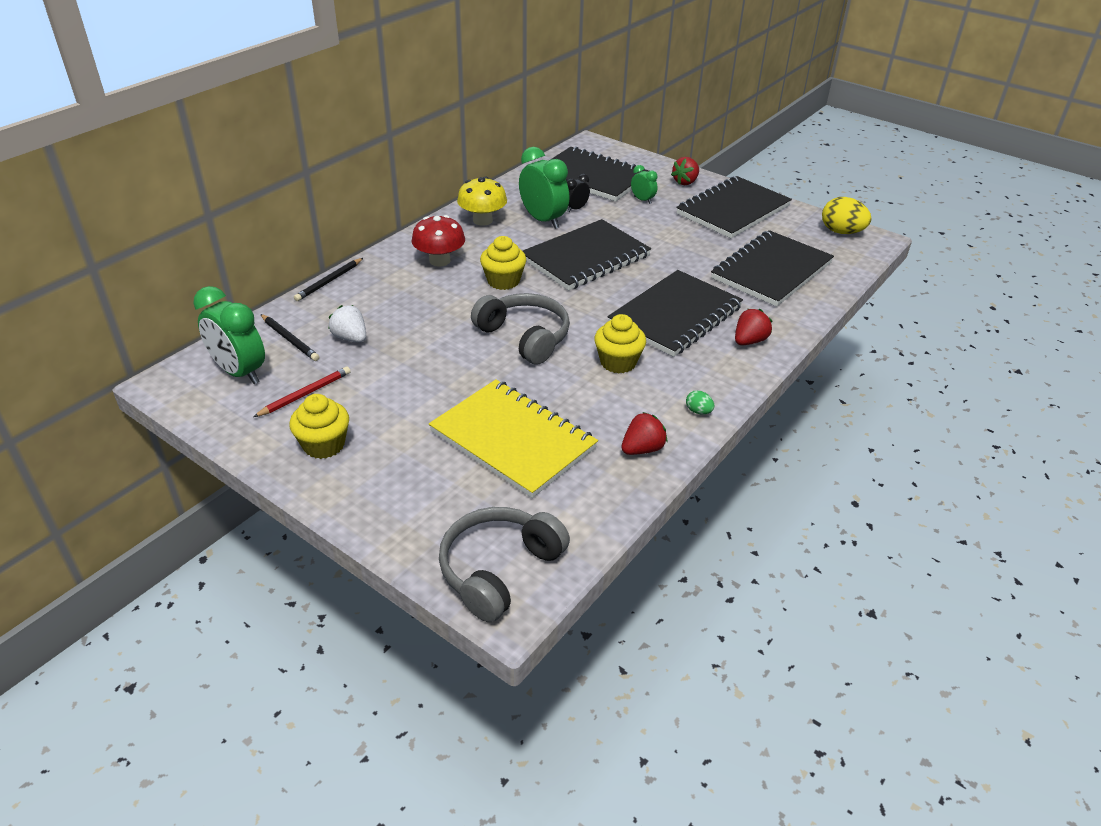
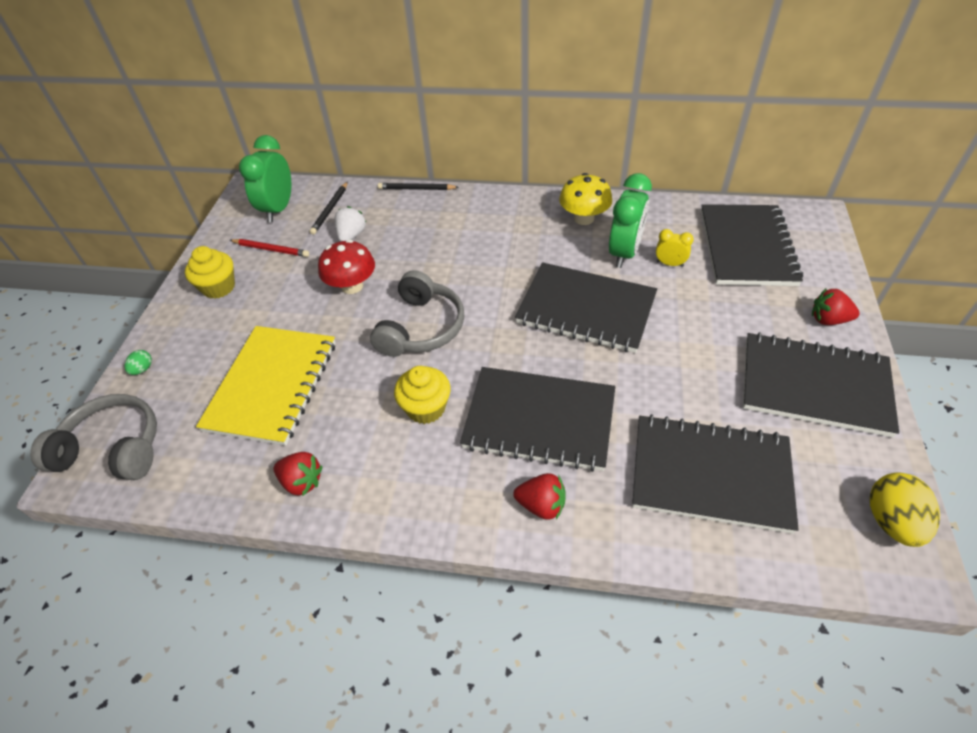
camera: 65 degrees right, 10 degrees up
(439, 261) = (495, 226): red mushroom -> red mushroom (352, 286)
(503, 281) = (497, 275): yellow cupcake -> none
(575, 209) = (670, 264): black clock -> yellow clock
(642, 200) = (745, 302): green clock -> none
(698, 411) = (384, 505): green egg -> green egg (143, 369)

